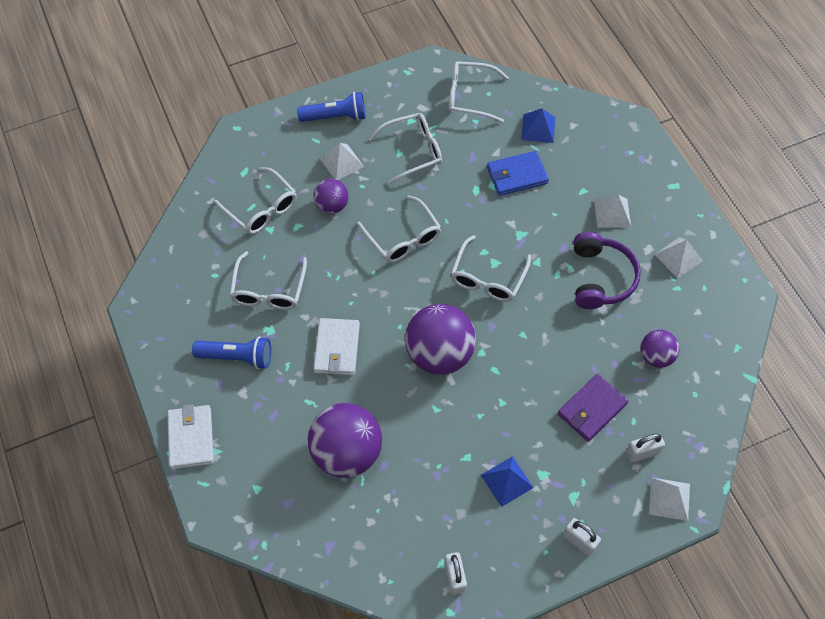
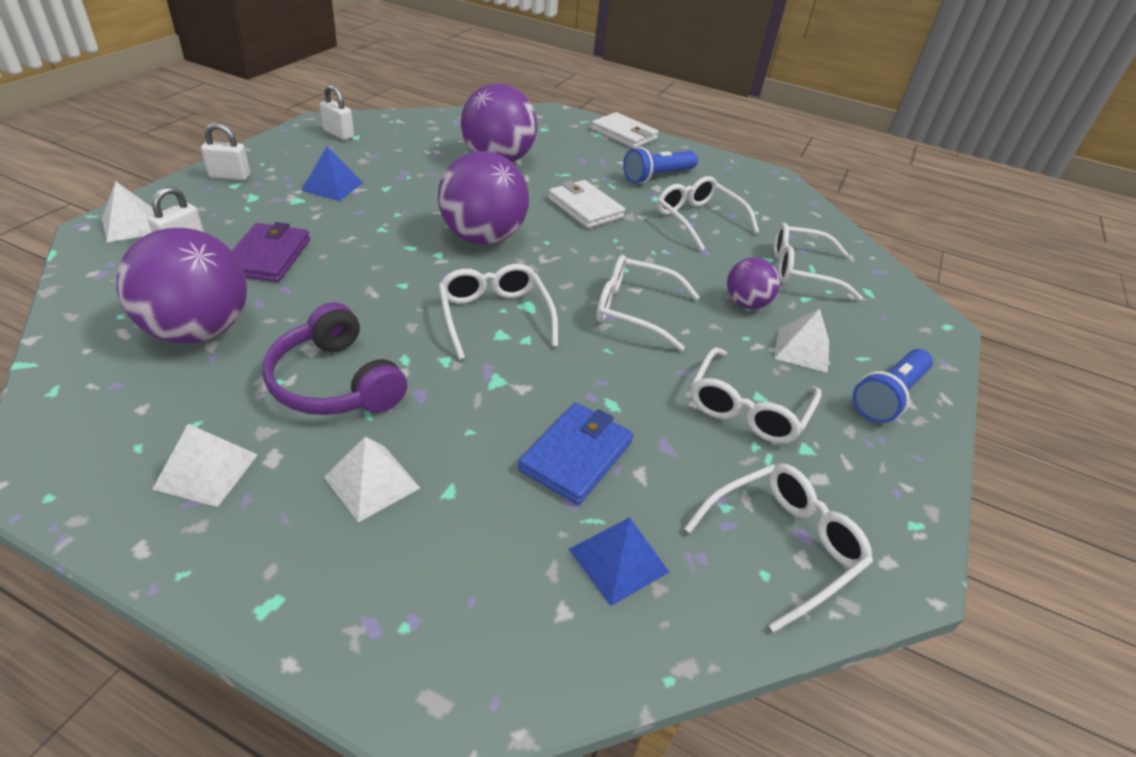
camera: 135 degrees right, 20 degrees down
(655, 356) = (199, 330): purple ball -> purple ball, size x1.84

